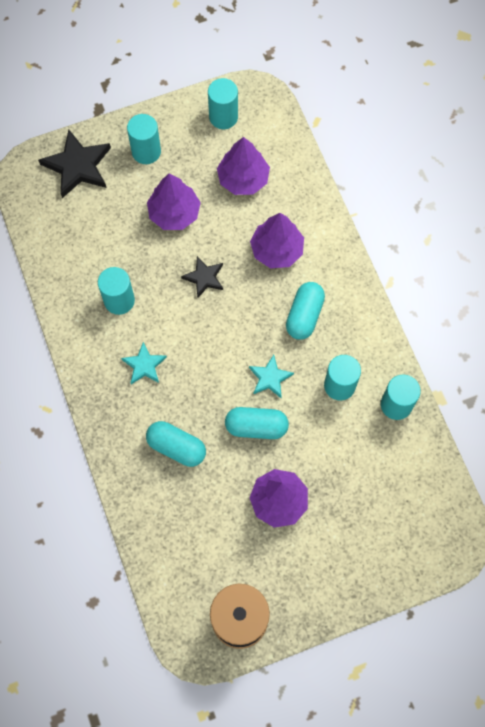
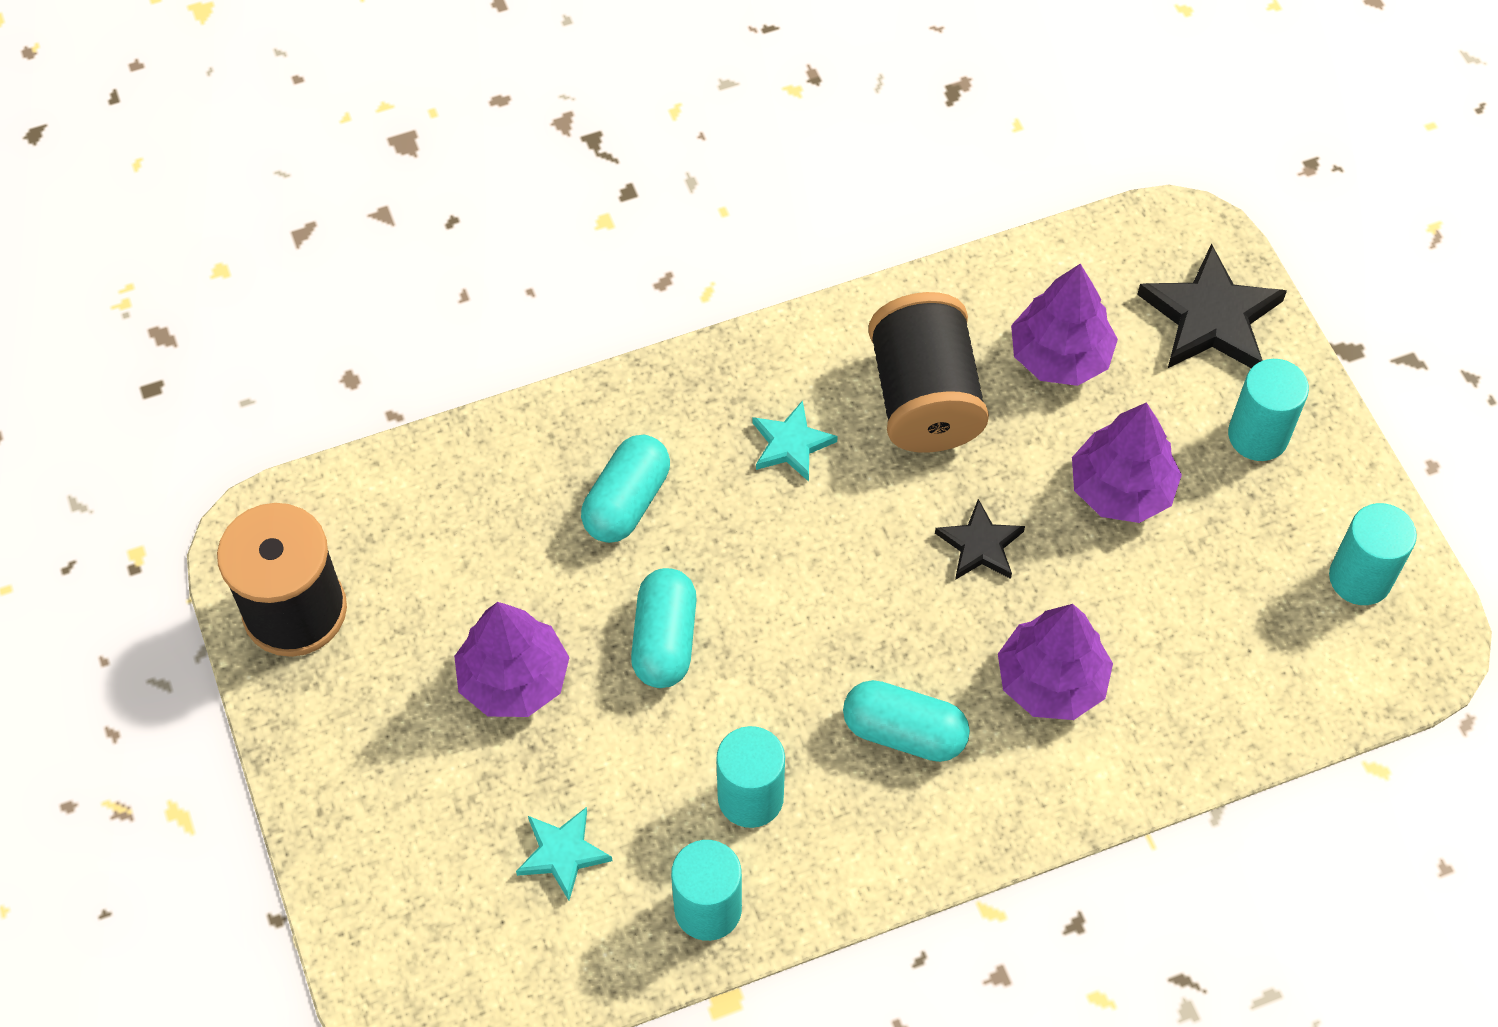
camera: 90 degrees right, 10 degrees down
(119, 300) = (924, 398): turquoise cylinder -> black spool
(243, 179) = (1213, 617): purple tree -> purple tree (1059, 356)
(270, 378) = (766, 666): turquoise star -> turquoise star (563, 853)

